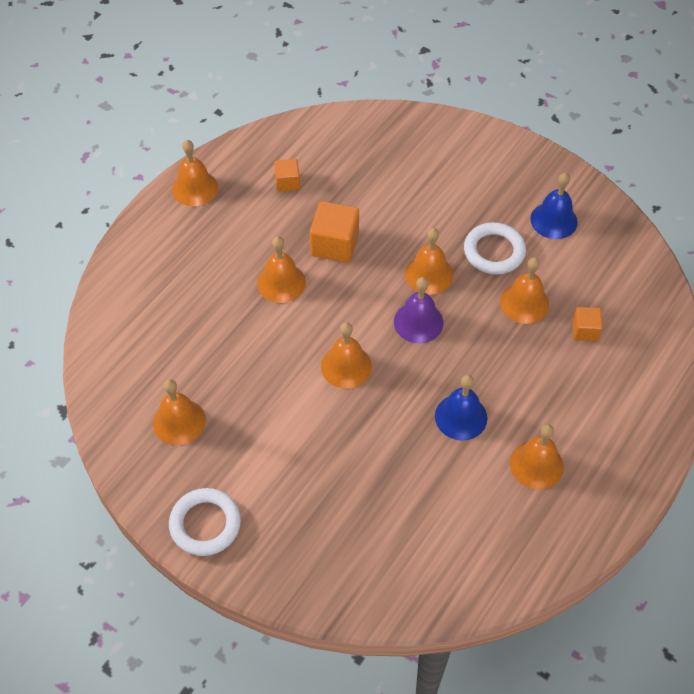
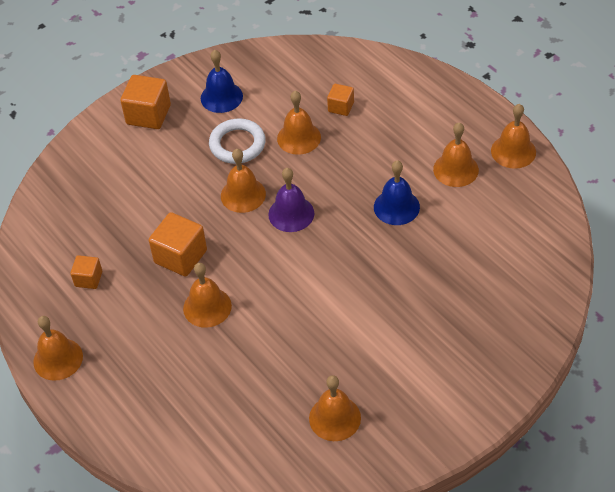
camera: 70 degrees left, 5 degrees down
(205, 524) = (449, 414): white ring -> none
(346, 366) = (318, 275): orange bell -> orange bell (513, 151)
(504, 167) = (148, 115): none -> orange cube

